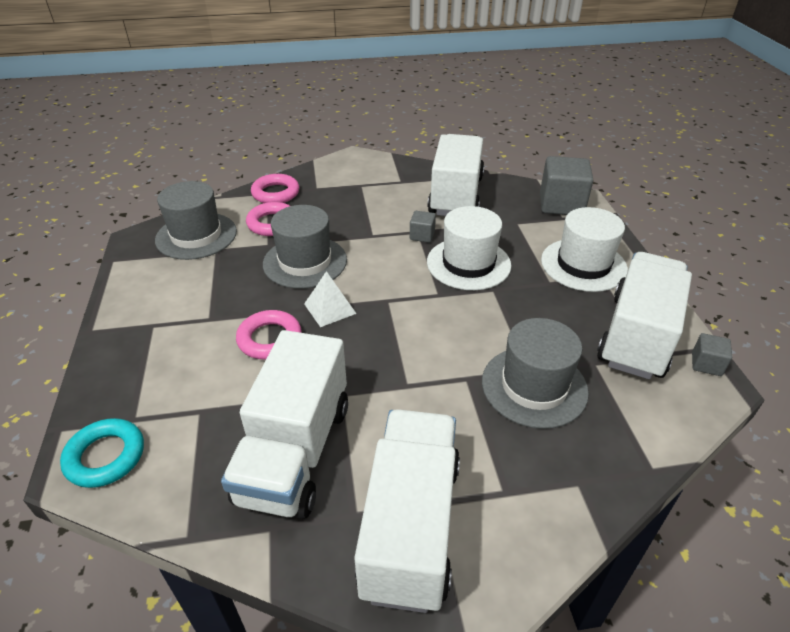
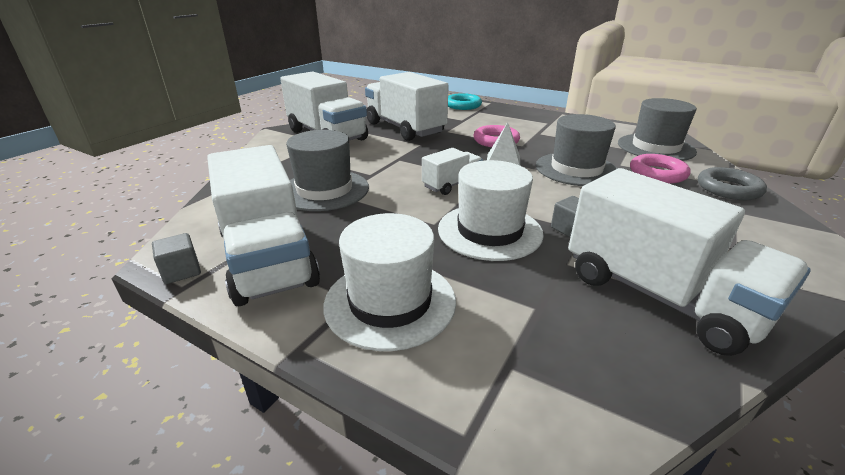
camera: 130 degrees right, 10 degrees down
(275, 193) = (728, 189): pink ring -> grey ring
(421, 314) = (452, 184): none -> white truck
(561, 204) = (551, 398): grey cube -> none

